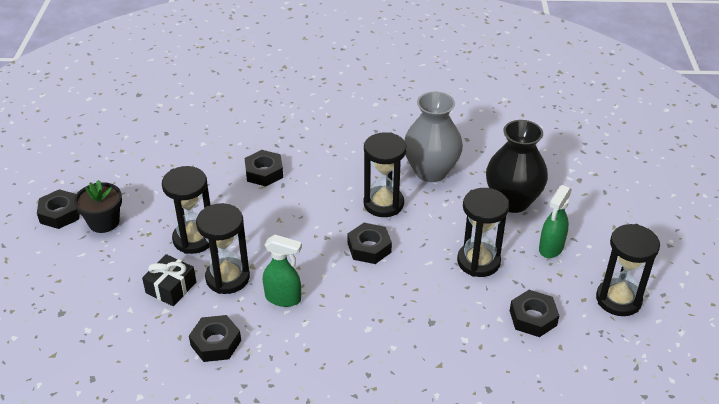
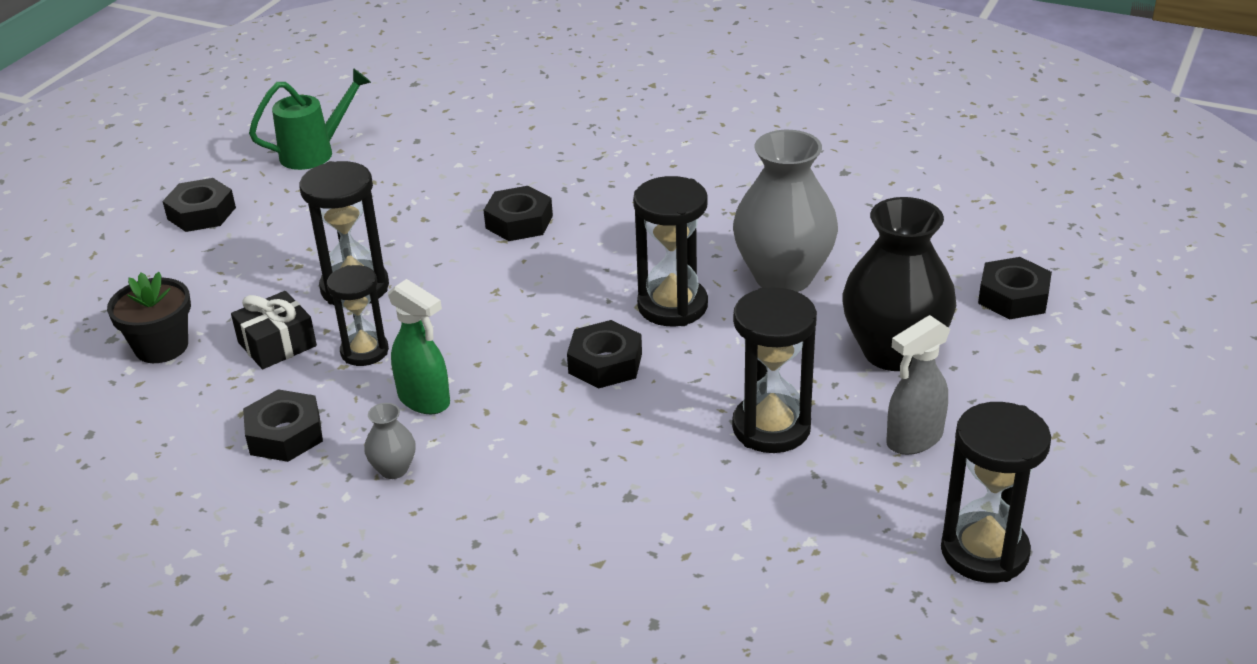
camera: 25 degrees right, 5 degrees down
(104, 222) = (250, 237): black flower pot -> black flower pot (161, 347)
(107, 155) = (315, 152): none -> green watering can
(227, 278) = (364, 351): black hourglass -> black hourglass, size x0.66
(294, 345) = (394, 469): none -> grey vase
(533, 318) = (806, 538): black nut -> black nut (1013, 297)
(551, 248) = (913, 439): green spray bottle -> grey spray bottle

